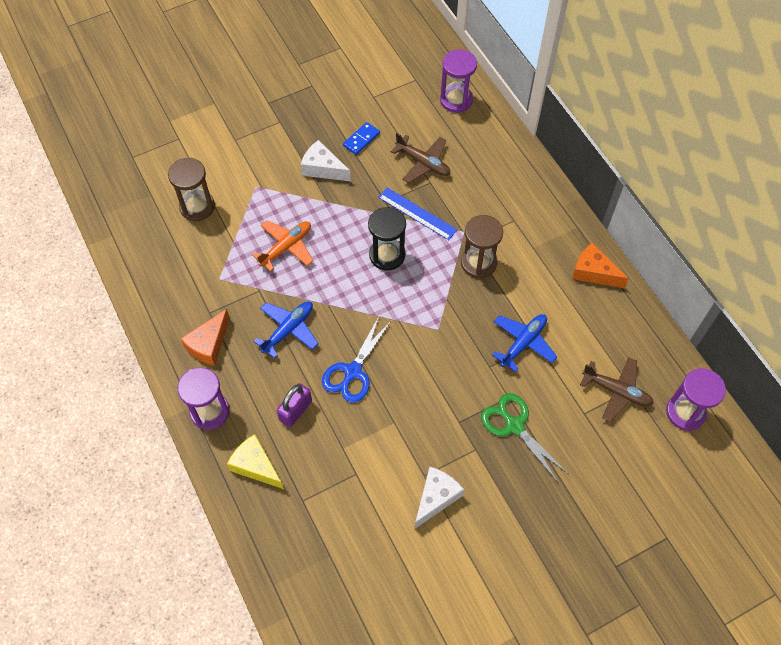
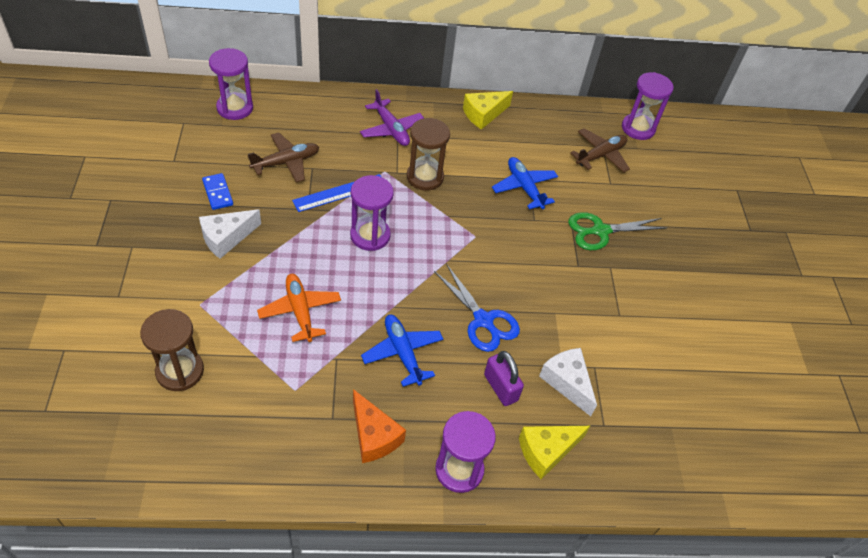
camera: 70 degrees left, 10 degrees down
(387, 255) = (370, 235): black hourglass -> purple hourglass
(436, 498) = (645, 316): white cheese -> white cheese (567, 382)
(517, 213) = (391, 129): none -> purple plane
(593, 272) = (483, 114): orange cheese -> yellow cheese

